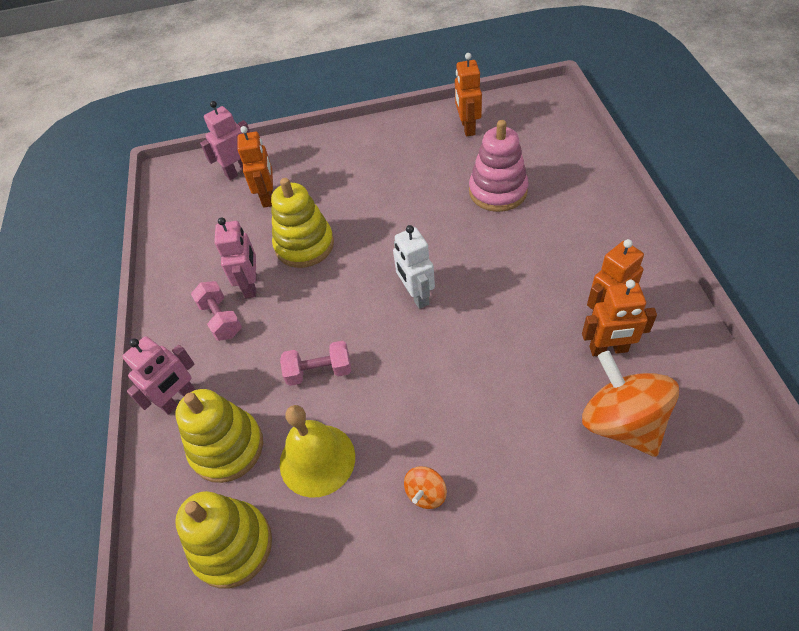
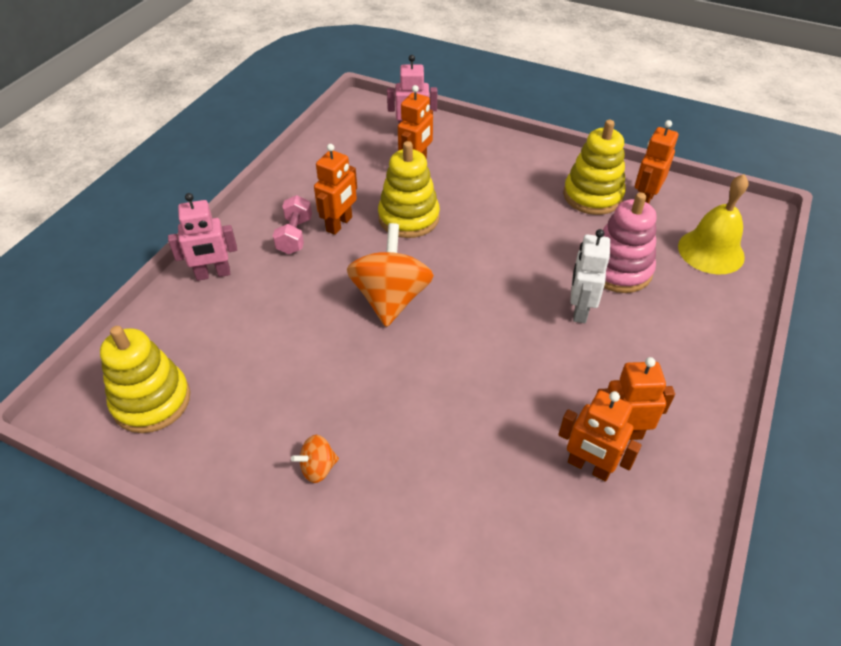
camera: 30 degrees right, 5 degrees down
(227, 447) = (212, 330): yellow stacking toy -> yellow stacking toy (592, 196)
(251, 285) = (339, 224): pink robot -> orange robot
(317, 460) = (264, 384): yellow bell -> yellow bell (711, 251)
(319, 371) = (328, 320): pink dumbbell -> none
(416, 295) = (460, 312): white robot -> white robot (579, 310)
(621, 423) = (538, 535): orange spinning top -> orange spinning top (391, 299)

